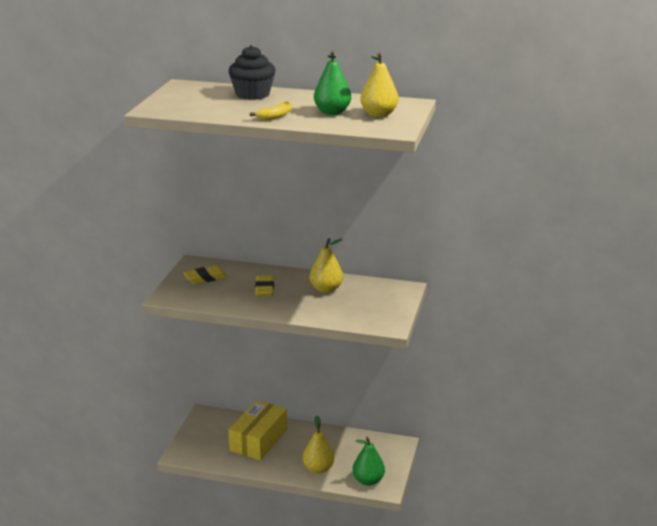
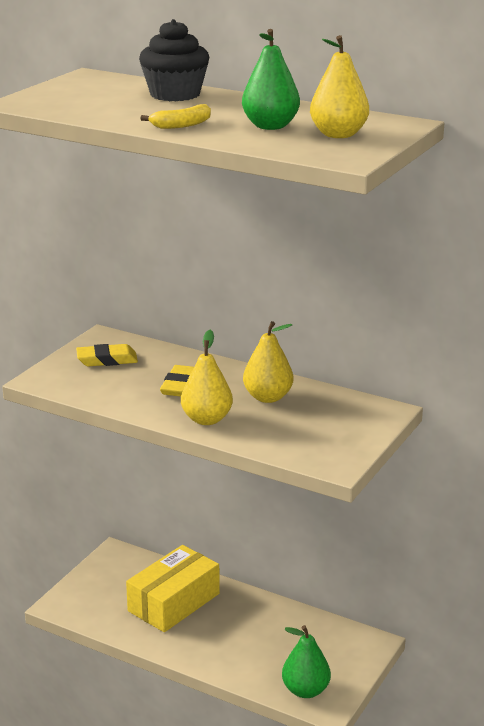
camera: 15 degrees right, 0 degrees up
(318, 469) = (240, 659): yellow pear -> yellow pear (207, 419)

